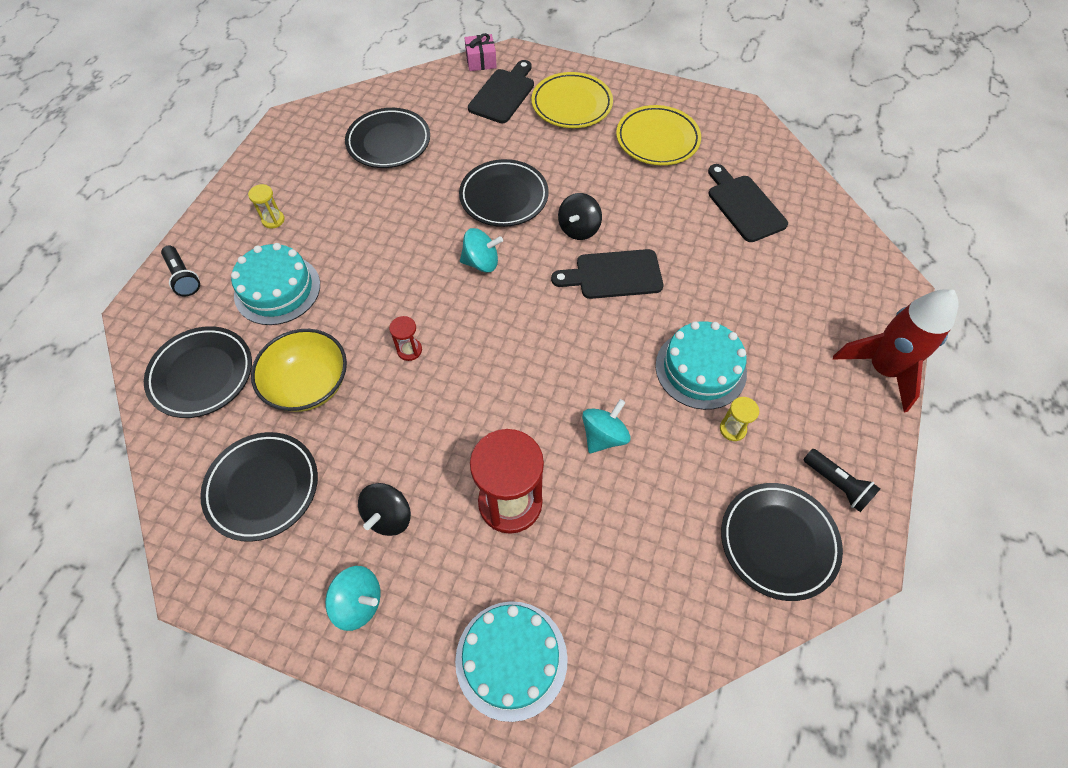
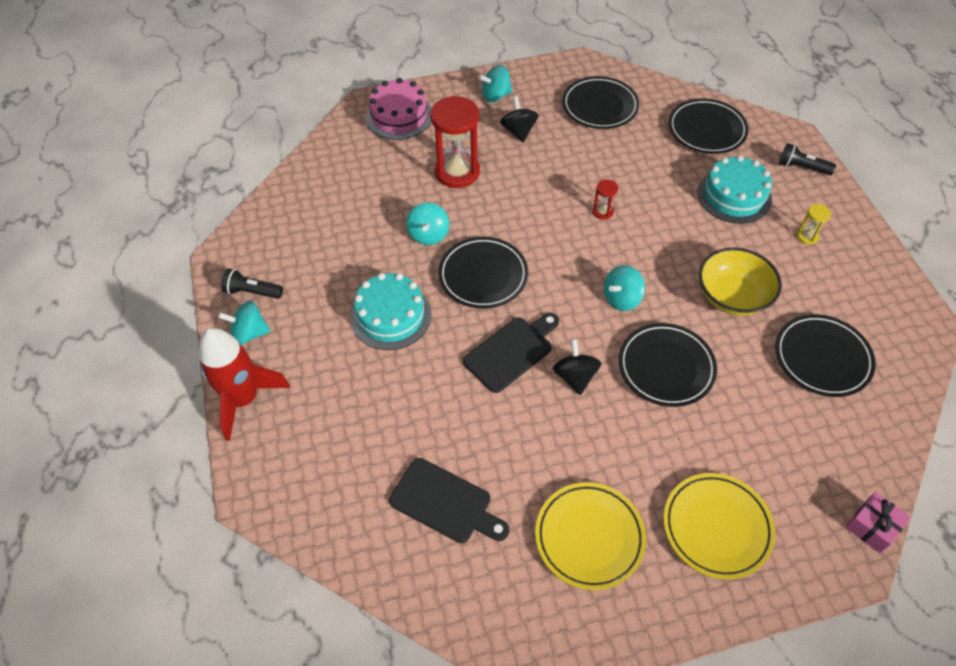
camera: 145 degrees right, 5 degrees down
(309, 384) = (639, 160): yellow bowl -> yellow bowl (732, 296)
(503, 94) = (796, 492): black cutting board -> none
(511, 659) = (399, 116): turquoise cake -> pink cake
(732, 429) = (343, 287): yellow hourglass -> none
(778, 542) = (279, 238): black plate -> black plate (483, 276)
(856, 435) = (249, 333): none -> turquoise spinning top

